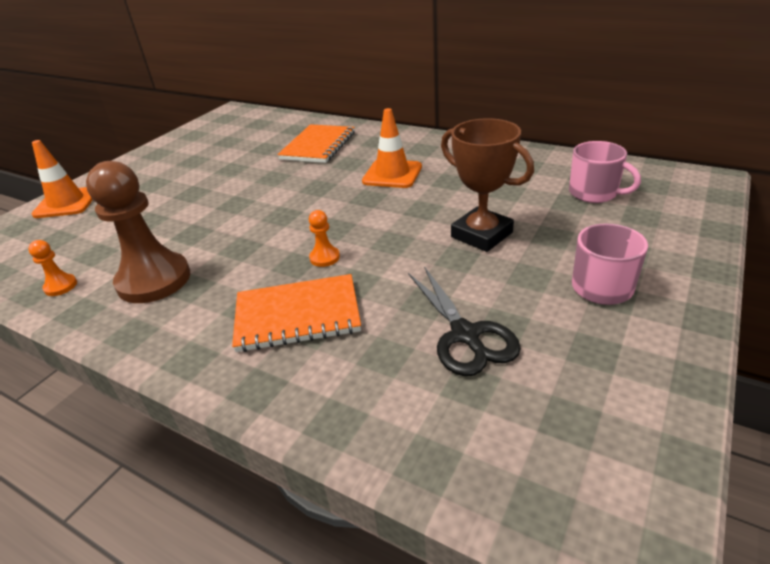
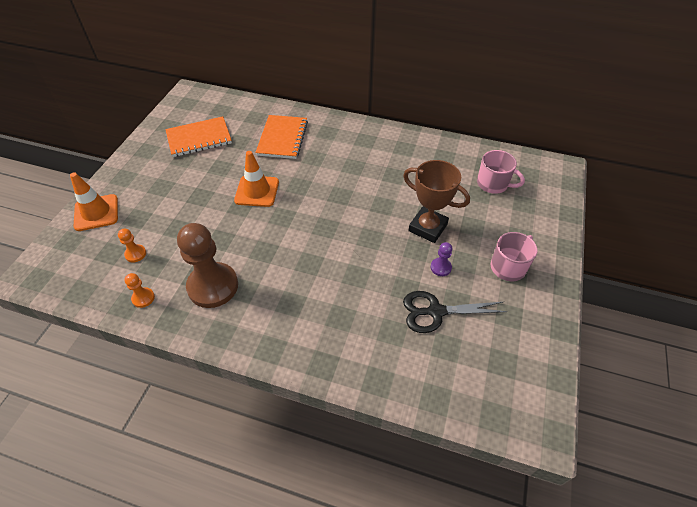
camera: 15 degrees left, 15 degrees up
(297, 315) = (327, 307): orange notebook -> orange notebook (199, 138)
(324, 257) = (328, 256): orange pawn -> orange pawn (135, 254)
(392, 174) = (350, 169): orange traffic cone -> orange traffic cone (257, 191)
(465, 335) = (435, 312): black scissors -> black scissors turned 120 degrees clockwise
(489, 281) = (440, 267): none -> purple pawn

